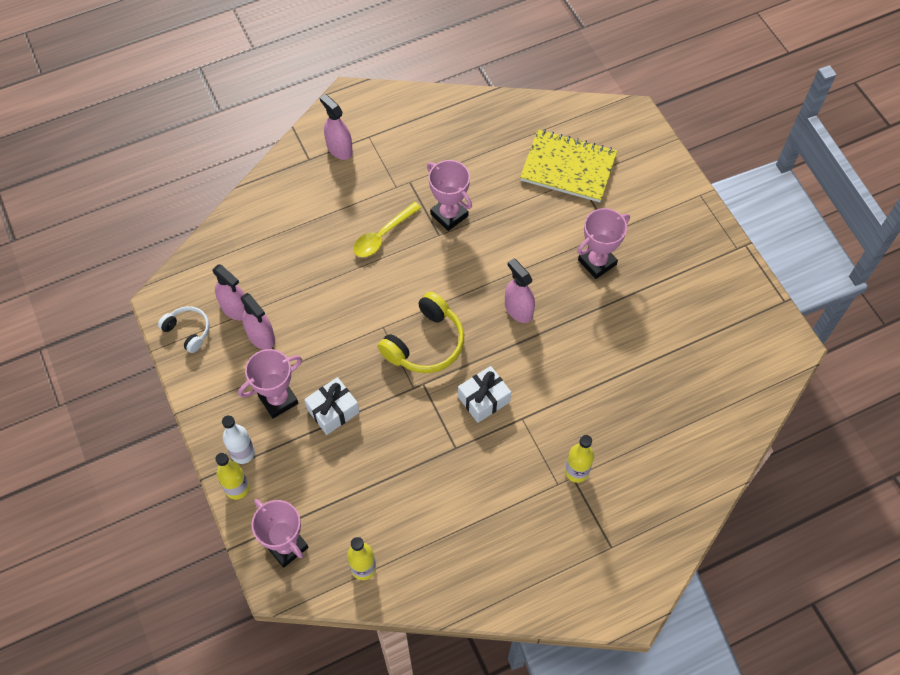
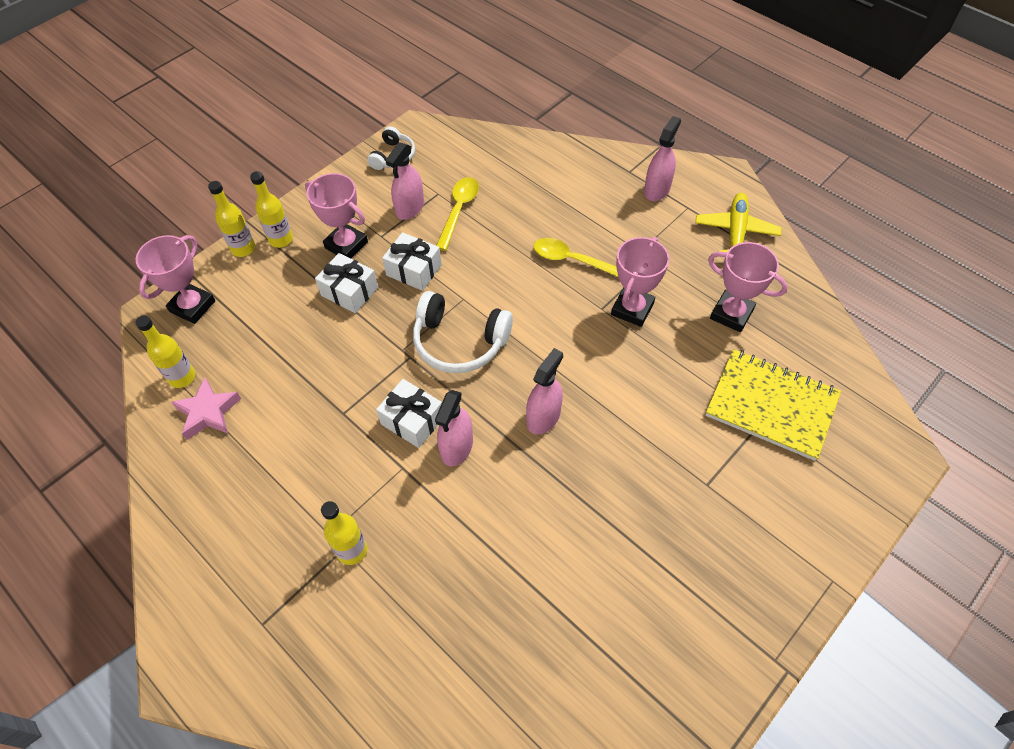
camera: 70 degrees right, 5 degrees down
(235, 308) = (432, 179): pink spray bottle -> pink spray bottle (457, 447)
(243, 453) = (281, 239): white bottle -> yellow bottle
(285, 299) = (459, 210): none -> yellow spoon
(334, 354) = (414, 270): none -> white gift
(410, 117) = (735, 232): none -> yellow plane
(410, 552) = (208, 412): none -> pink star
(425, 343) = (459, 342): yellow headphones -> white headphones
(568, 168) = (771, 406): yellow notebook -> yellow notebook turned 60 degrees counterclockwise
(597, 262) = (653, 482): pink trophy -> pink trophy (731, 314)

